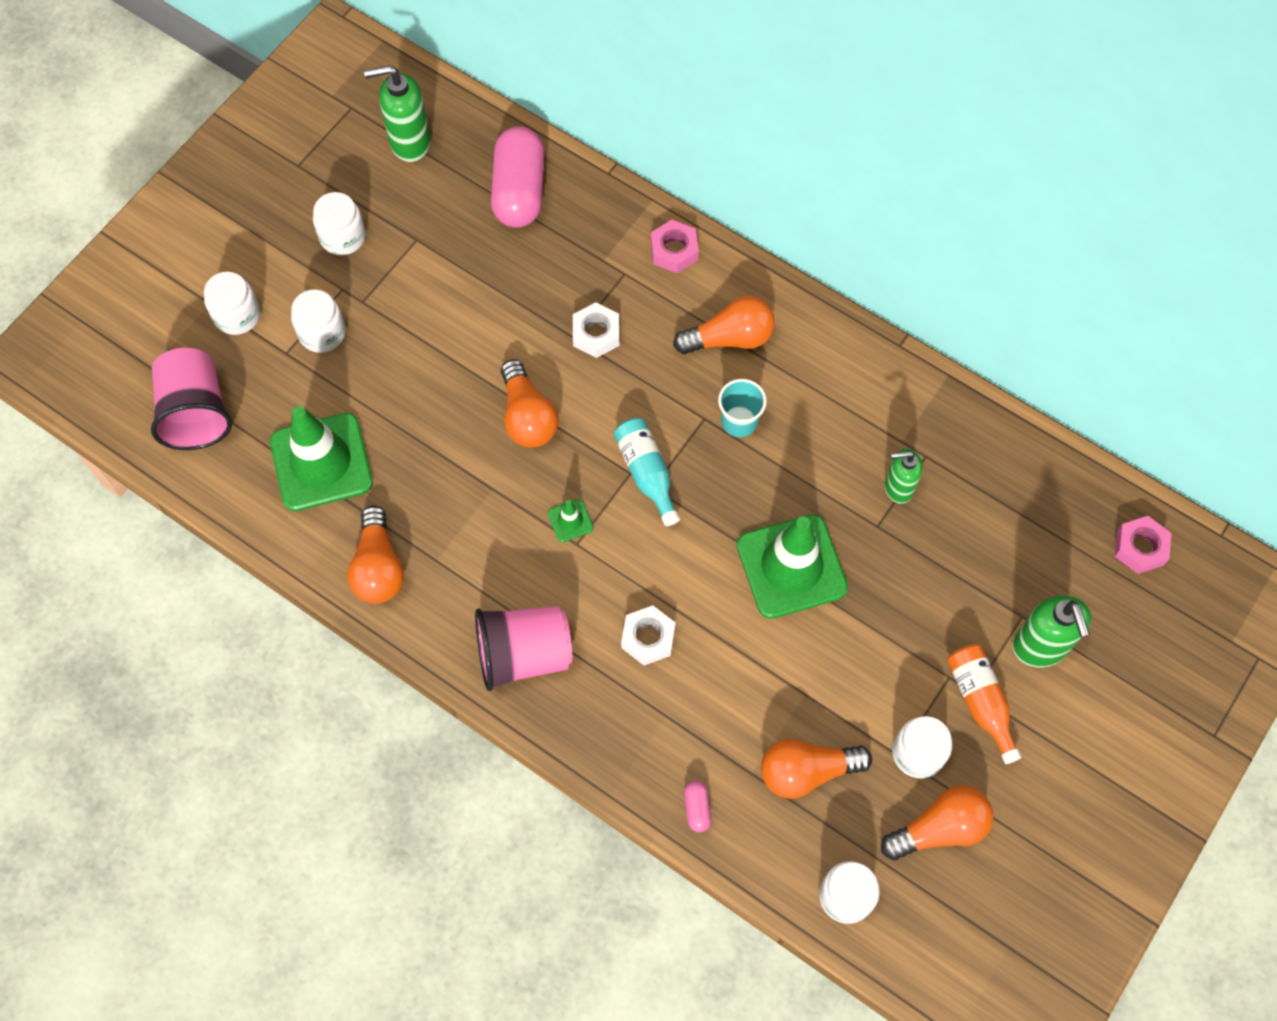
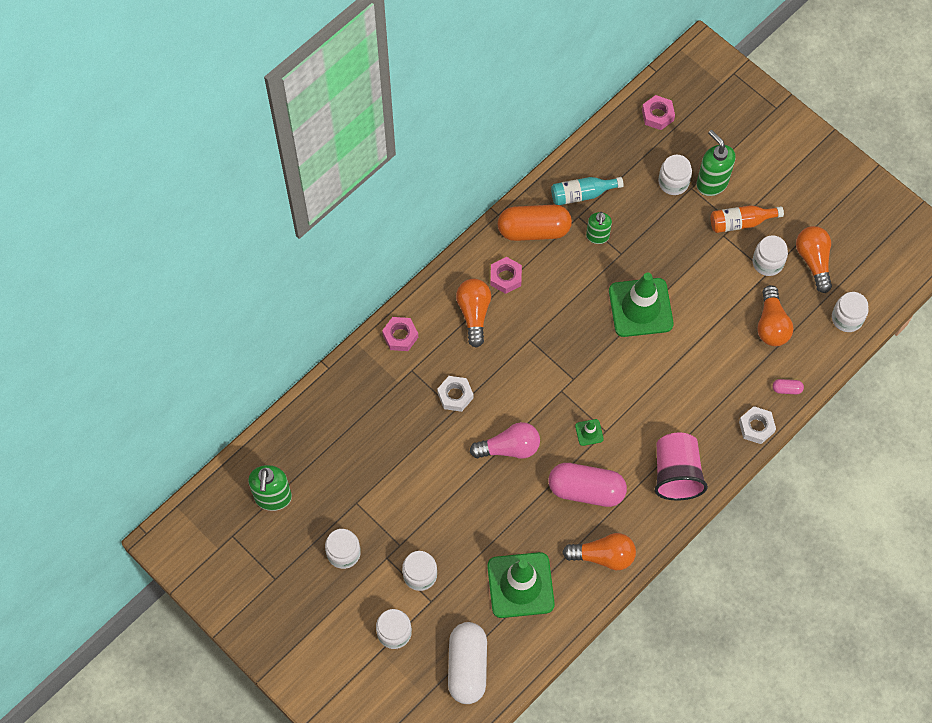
camera: 80 degrees left, 0 degrees up
(196, 412) = (467, 667): pink cup -> white capsule
(519, 191) = (331, 428): pink capsule -> pink capsule (586, 490)
(527, 416) = (509, 448): orange light bulb -> pink light bulb
(646, 473) = (563, 381): turquoise bottle -> turquoise bottle (582, 194)
(648, 638) = (675, 398): white nut -> white nut (756, 427)
(739, 421) = (536, 319): turquoise cup -> none
(798, 371) = (505, 277): none -> pink nut
(886, 397) = (533, 230): none -> orange capsule
(1024, 587) = (673, 182): none -> white jar
(1040, 647) = (711, 183): green soap dispenser -> green soap dispenser turned 120 degrees counterclockwise

